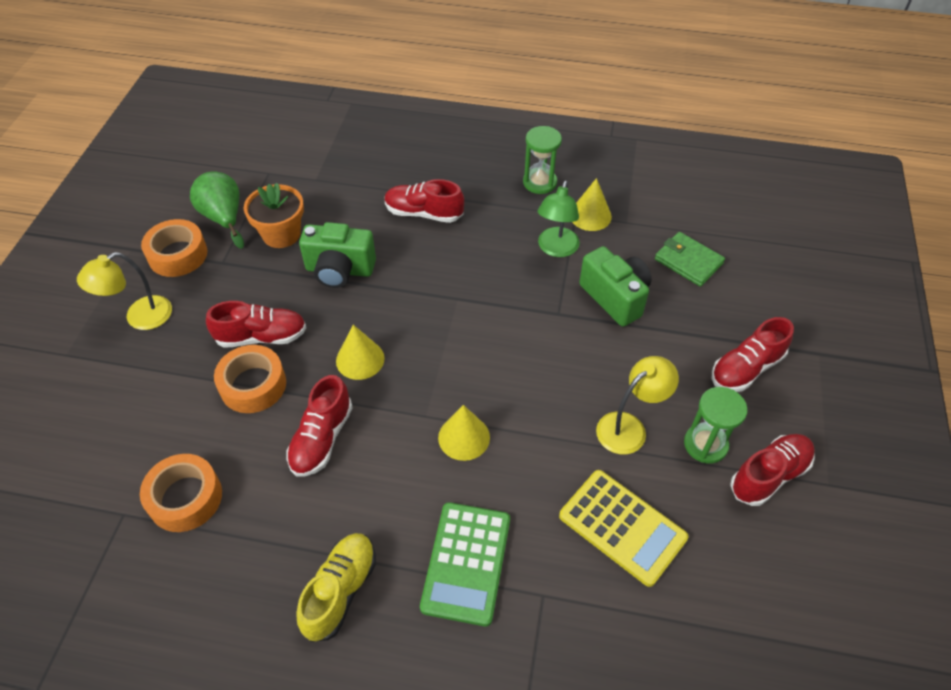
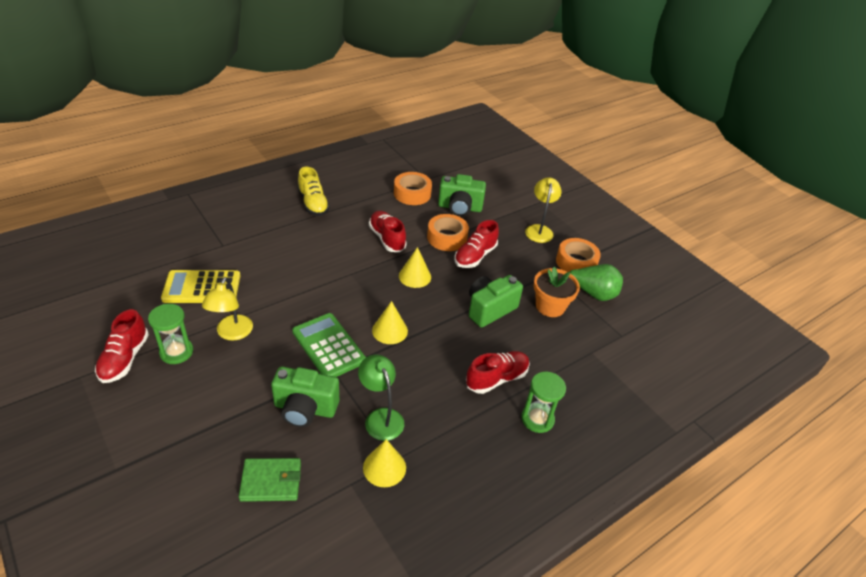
camera: 130 degrees right, 10 degrees down
(167, 421) = (460, 208): none -> green camera
(464, 437) = (320, 276): yellow cone -> yellow cone (390, 330)
(466, 563) = (269, 237): green calculator -> green calculator (328, 346)
(539, 182) = (454, 470): green hourglass -> green hourglass (537, 419)
(746, 368) = (172, 418): red shoe -> none

